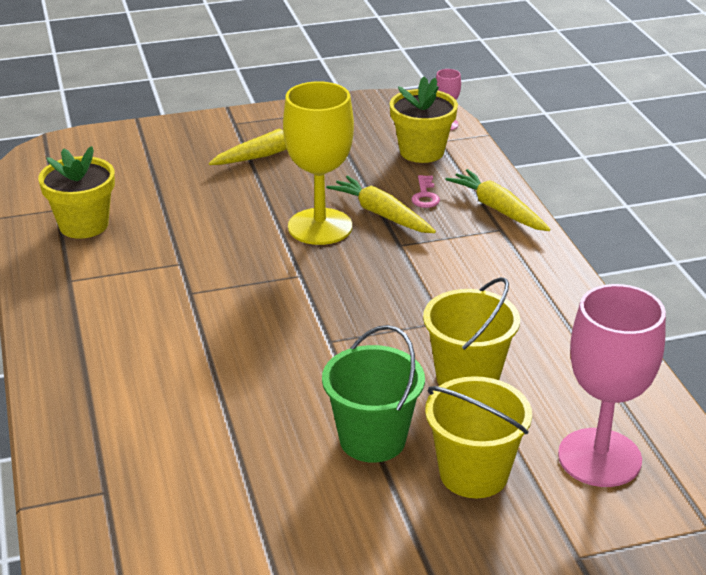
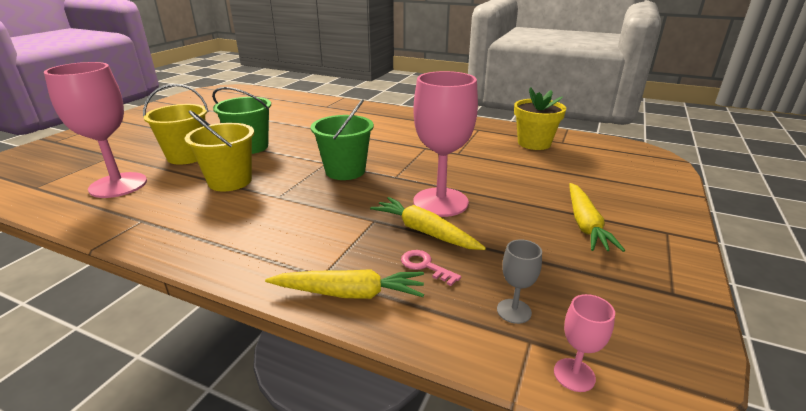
camera: 130 degrees right, 5 degrees down
(320, 227) = (440, 202): yellow goblet -> pink goblet
(332, 314) = (345, 171): none -> green bucket
(381, 214) = (424, 231): yellow carrot -> yellow carrot turned 135 degrees counterclockwise
(422, 151) = (514, 311): yellow flower pot -> grey goblet

